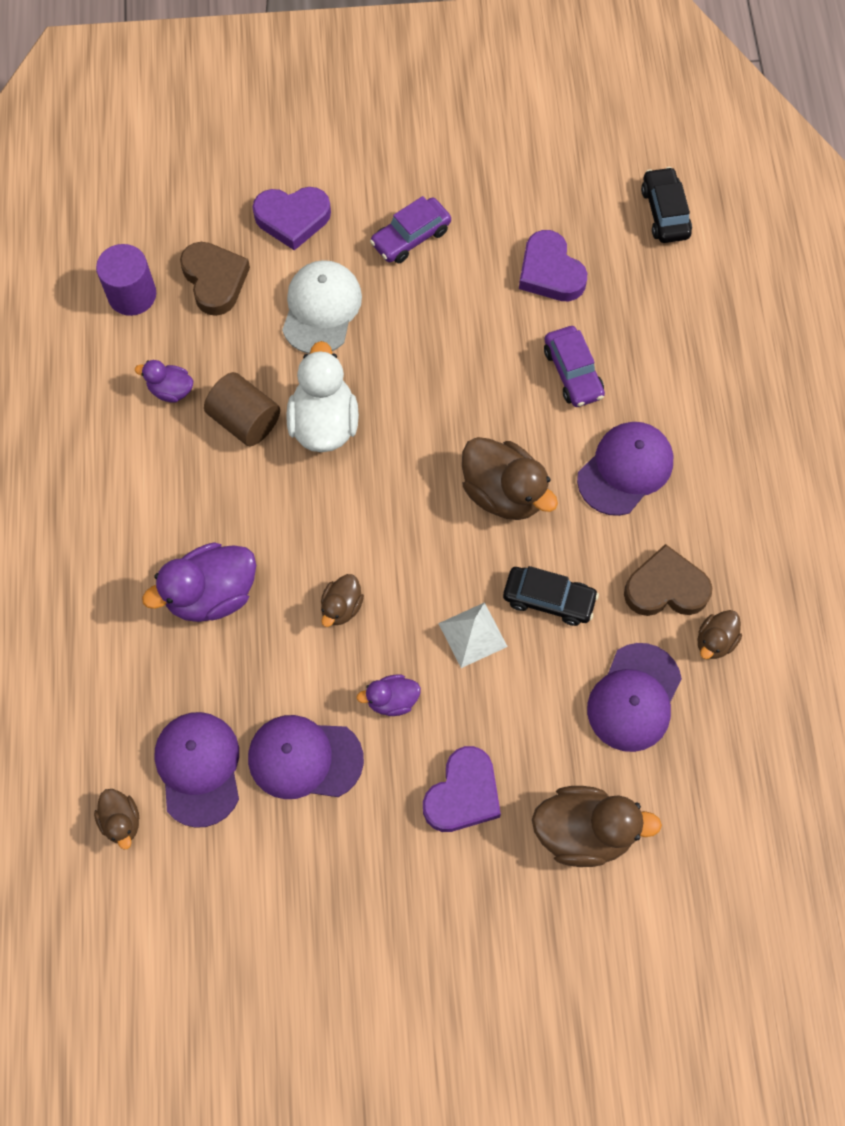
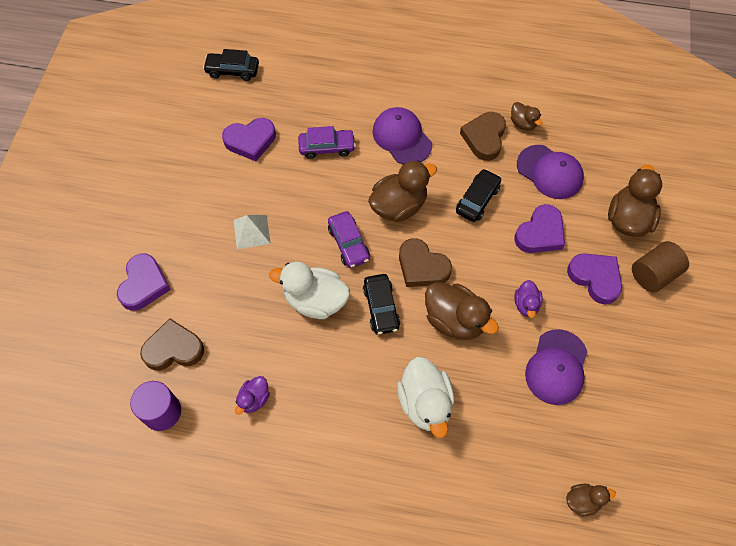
camera: 75 degrees left, 5 degrees down
(199, 768) = (552, 438): purple cap -> none
(211, 594) = (425, 403): purple duck -> white duck
(245, 420) = (296, 352): brown cylinder -> brown cylinder (653, 274)
(321, 309) = (225, 282): white cap -> none
(335, 507) = (381, 307): none -> black car
(341, 607) = (454, 320): brown duck -> brown duck, size x1.86
(411, 237) = (191, 213): purple car -> purple car (348, 243)
(413, 546) = (422, 267): none -> brown heart
(472, 635) = (491, 247): white pyramid -> white pyramid (252, 231)
(517, 701) = (540, 233): none -> purple heart

